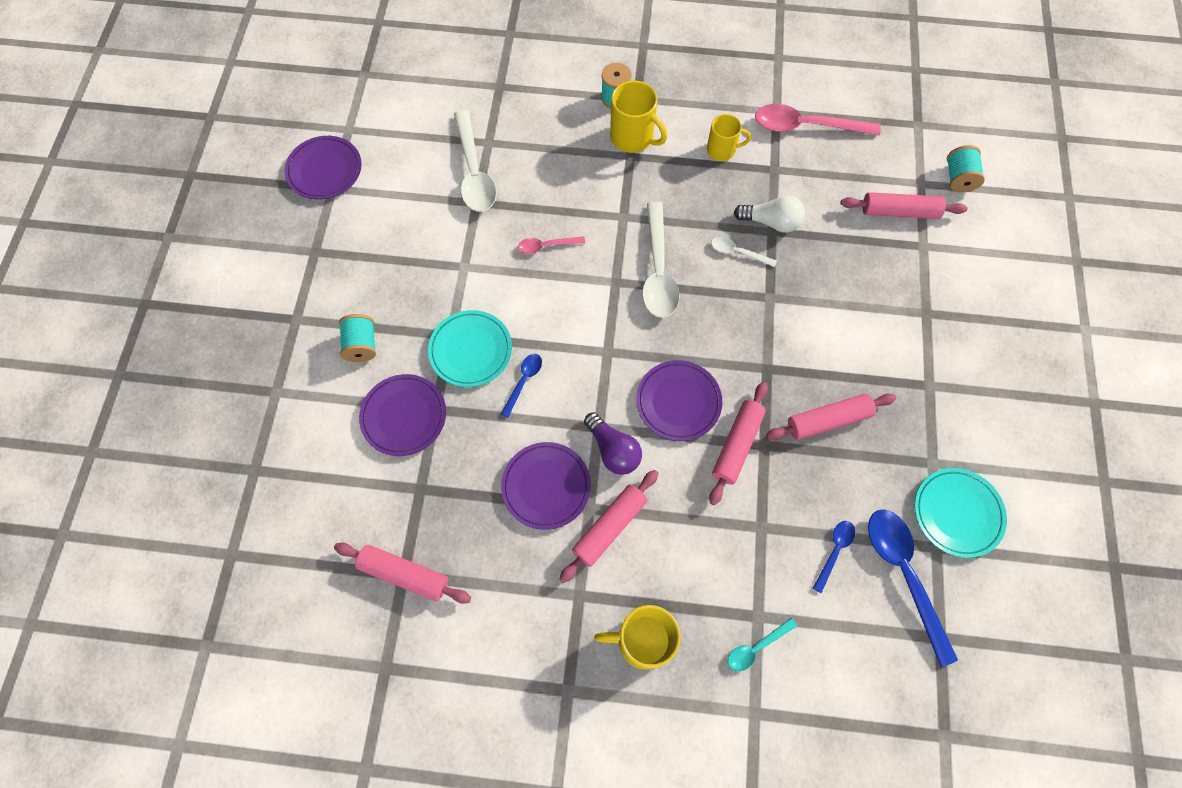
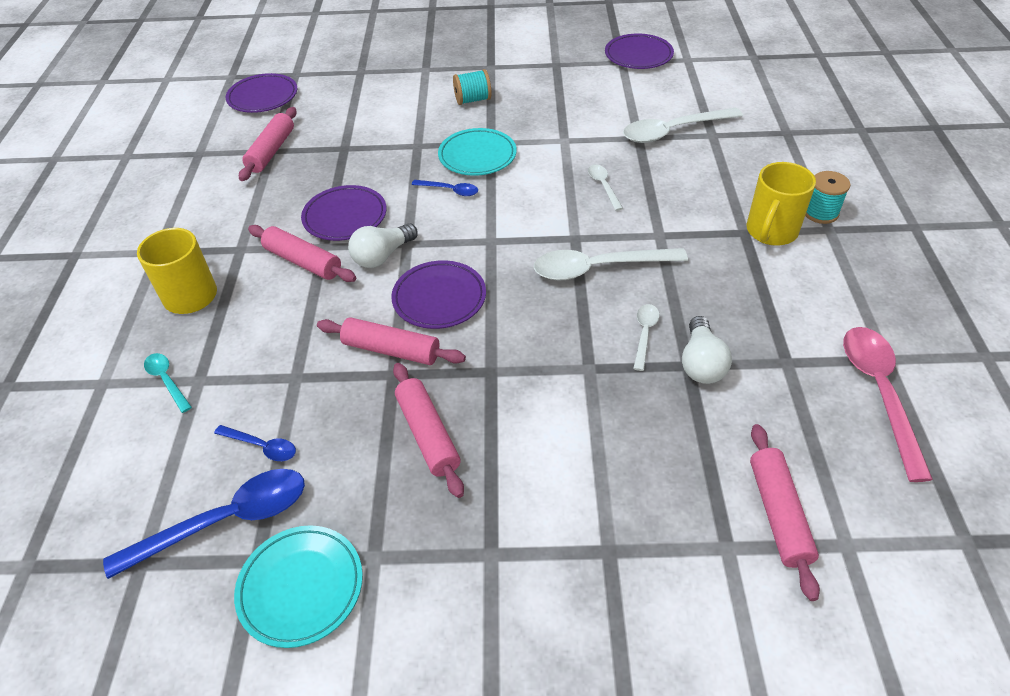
camera: 85 degrees right, 20 degrees down
(404, 416) = (409, 130): purple plate -> purple plate (263, 97)
(546, 246) = (603, 186): pink spoon -> white spoon
(613, 450) = (382, 256): purple light bulb -> white light bulb
(722, 150) = (792, 308): yellow mug -> none
(958, 178) = (883, 604): turquoise spool -> none

